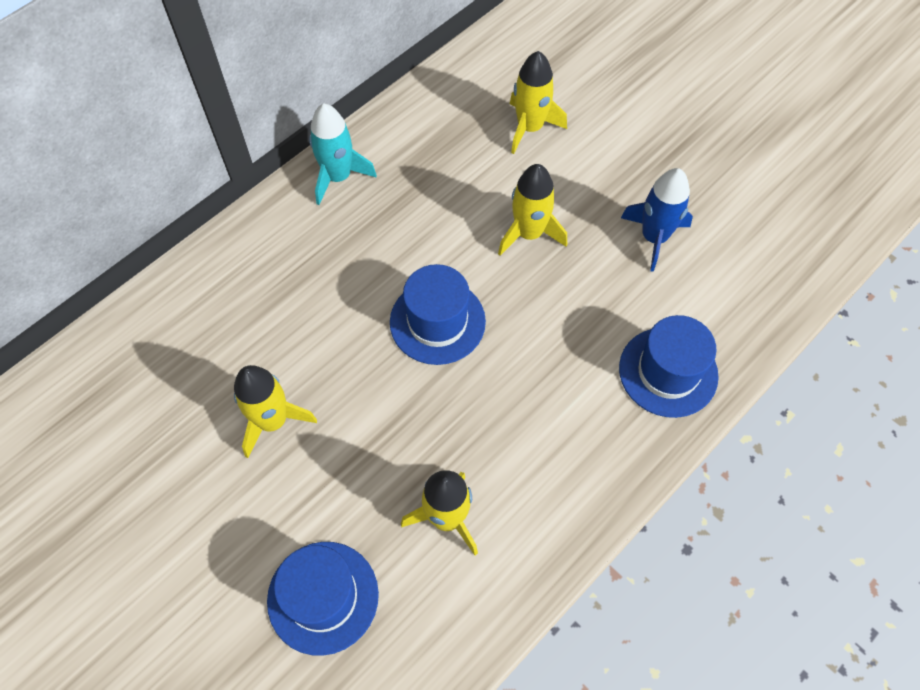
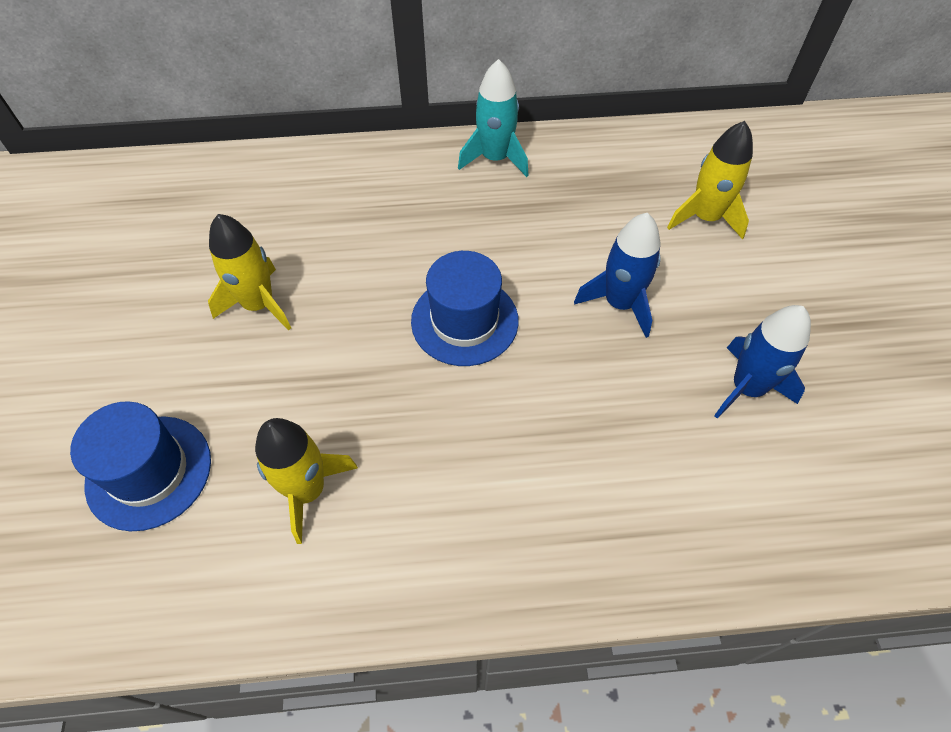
camera: 40 degrees right, 5 degrees down
(529, 233) = (619, 303): yellow rocket -> blue rocket
(668, 372) = (644, 524): blue hat -> none

